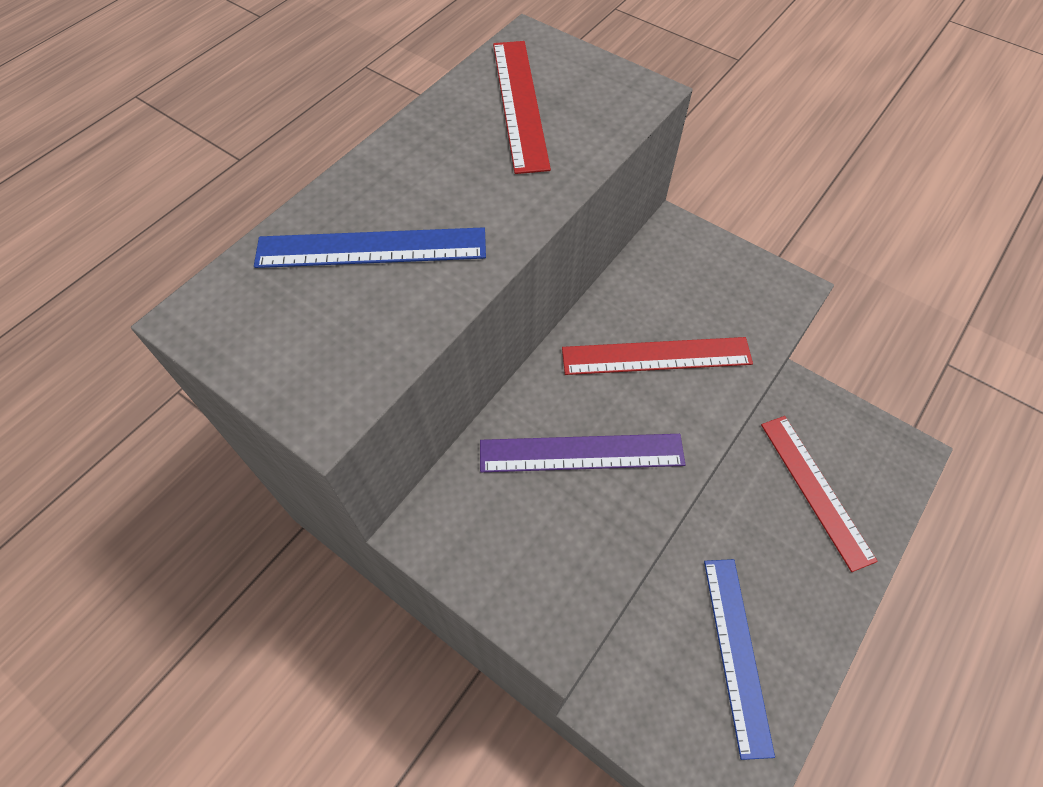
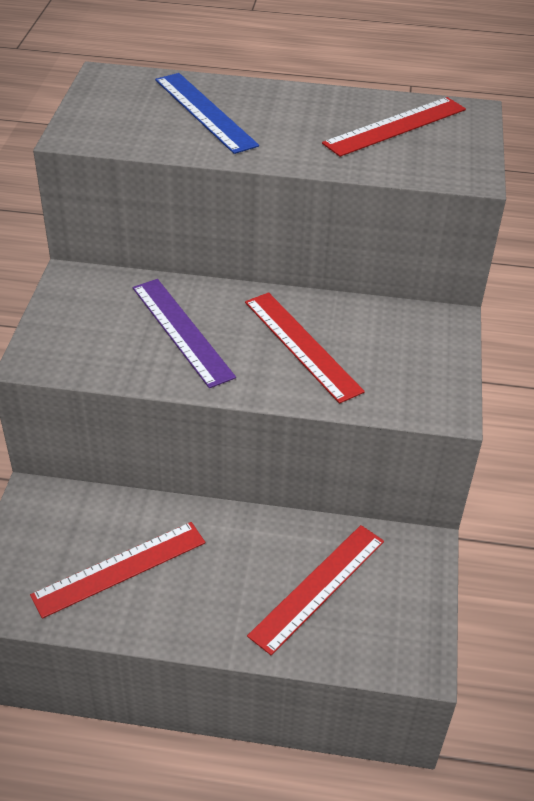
camera: 60 degrees right, 15 degrees down
(737, 652) = (120, 569): blue ruler -> red ruler

